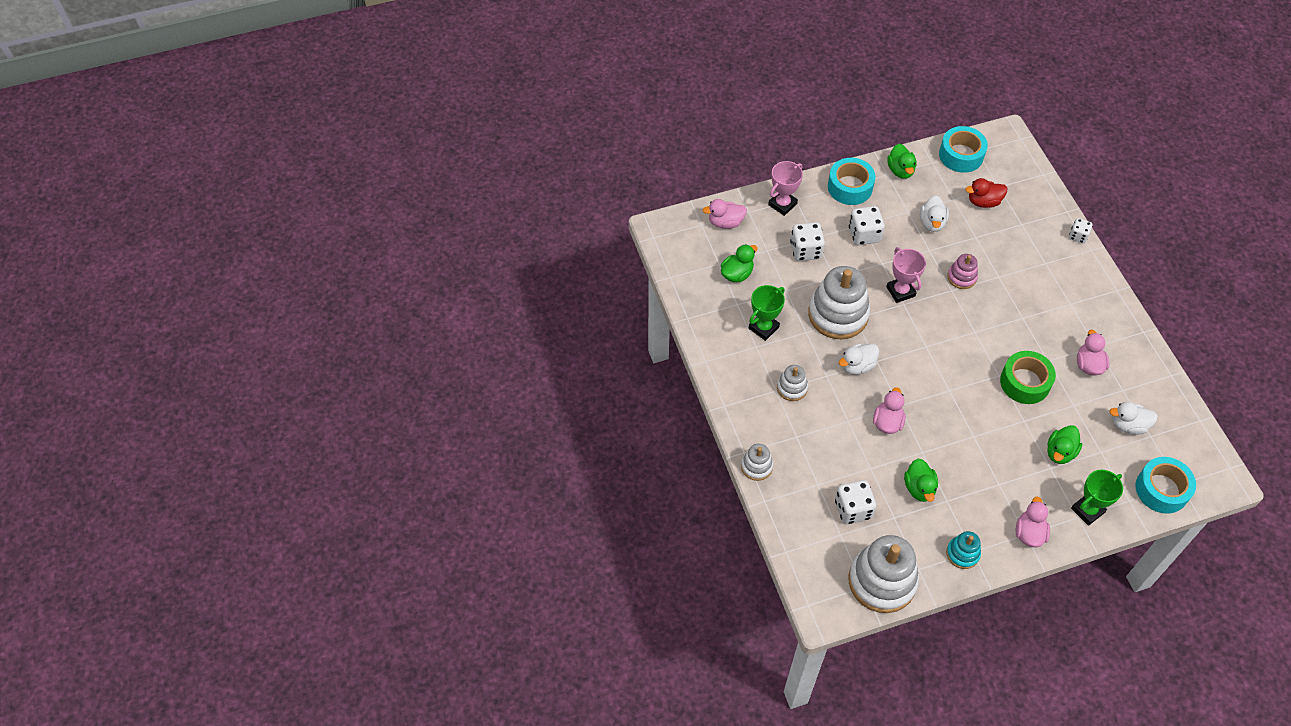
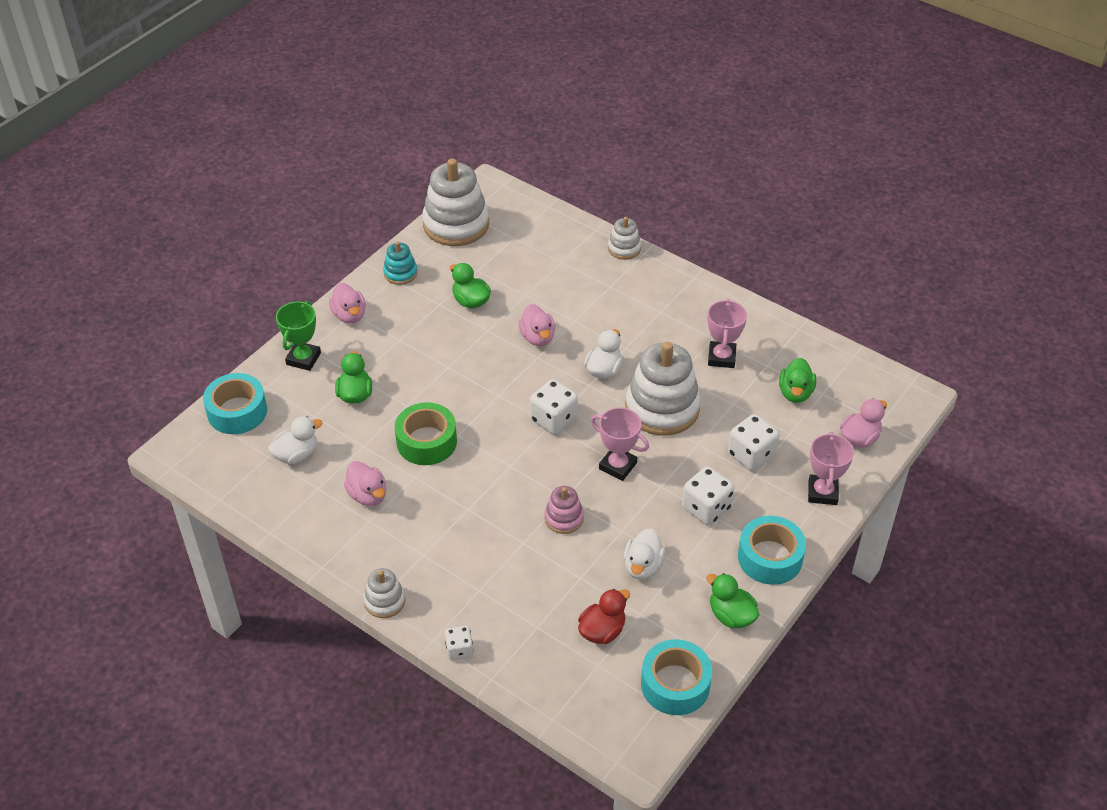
camera: 145 degrees right, 10 degrees down
(763, 328) = (721, 357): green trophy -> pink trophy
(792, 388) = (648, 321): white stacking toy -> white stacking toy (385, 601)
(853, 509) = (517, 259): white dice -> white dice (554, 419)
(932, 223) = (643, 566): white duck -> white duck turned 135 degrees counterclockwise

